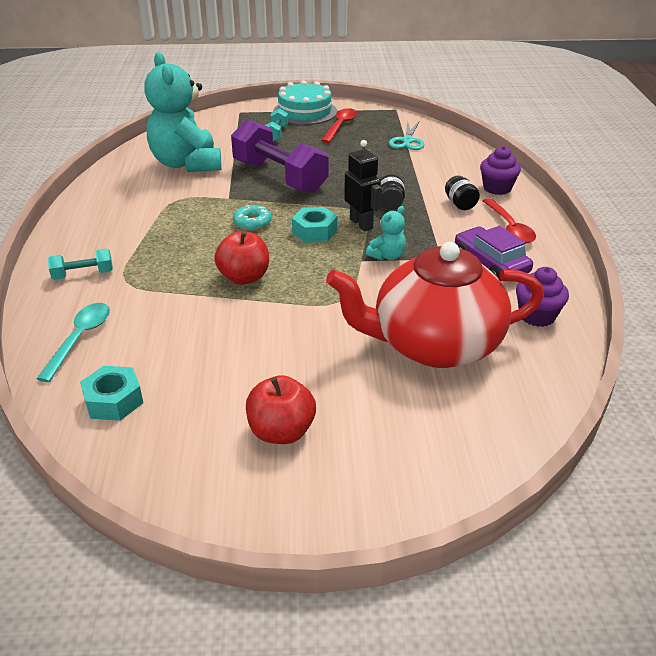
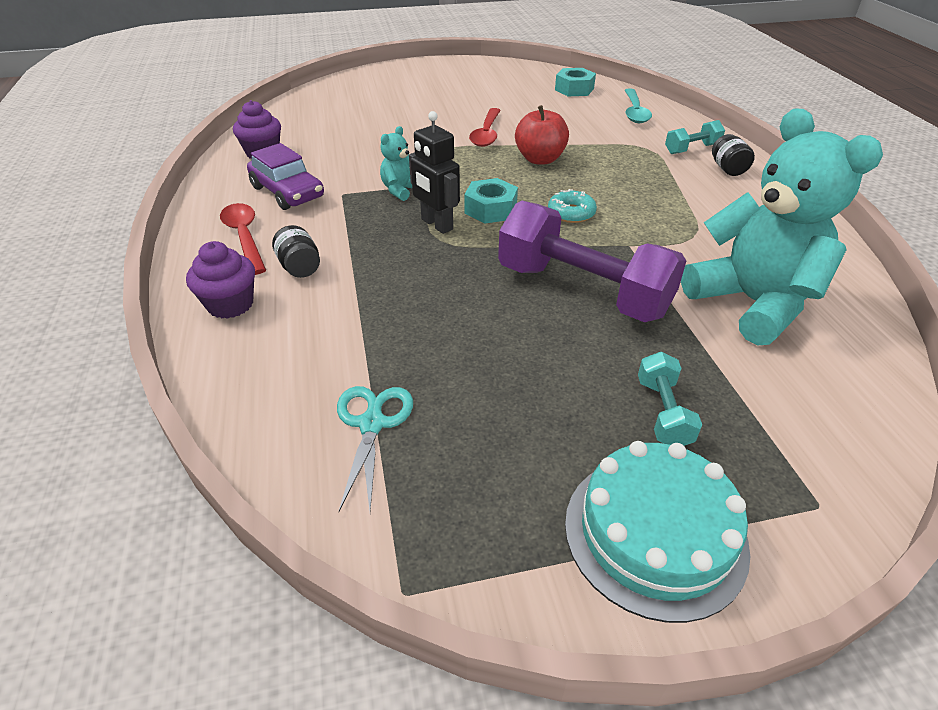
camera: 170 degrees right, 5 degrees up
(281, 432) = (460, 86): red apple -> none
(340, 126) = (535, 468): red spoon -> red spoon (486, 134)
(390, 204) = (401, 258): black jar -> black jar (727, 169)
(434, 345) = (358, 129): red teapot -> none

